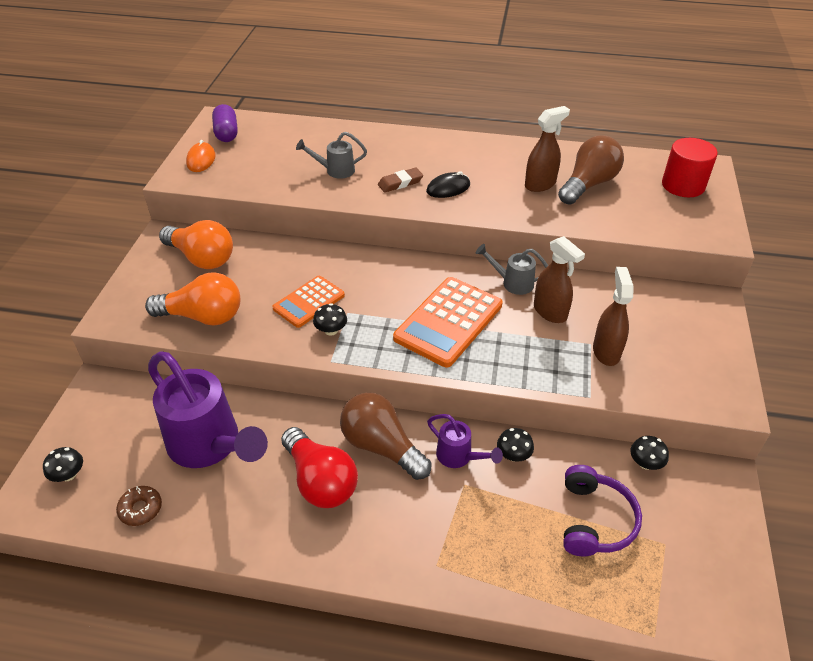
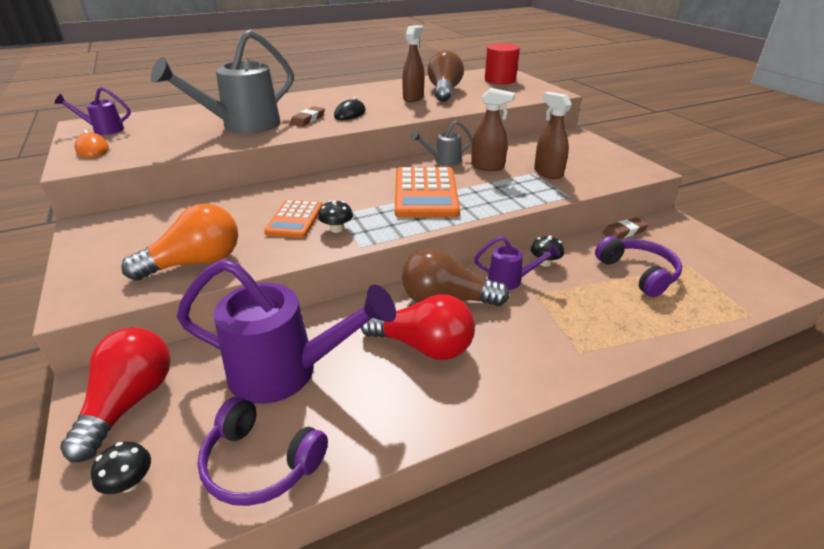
camera: 35 degrees left, 10 degrees down
(105, 413) = (129, 403): none -> red light bulb
(141, 509) = (260, 463): brown donut -> purple headphones
(201, 258) = (149, 226): orange light bulb -> none
(226, 133) = (103, 130): purple capsule -> purple watering can
(335, 170) = (242, 126): grey watering can -> grey watering can, size x2.08
(645, 463) = (624, 232): black mushroom -> brown eraser

